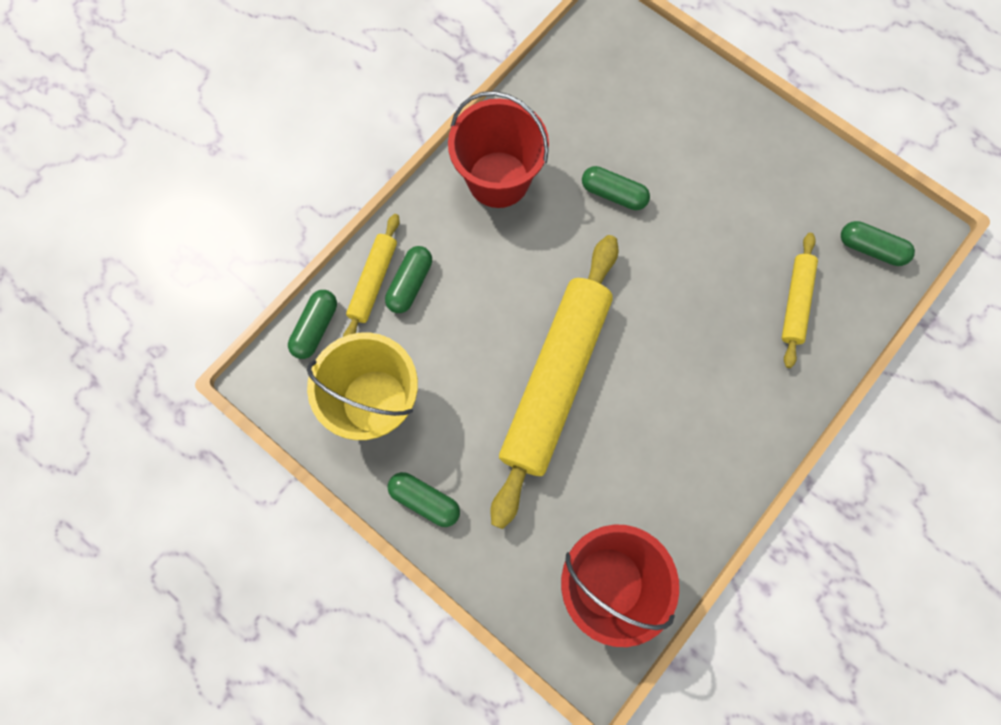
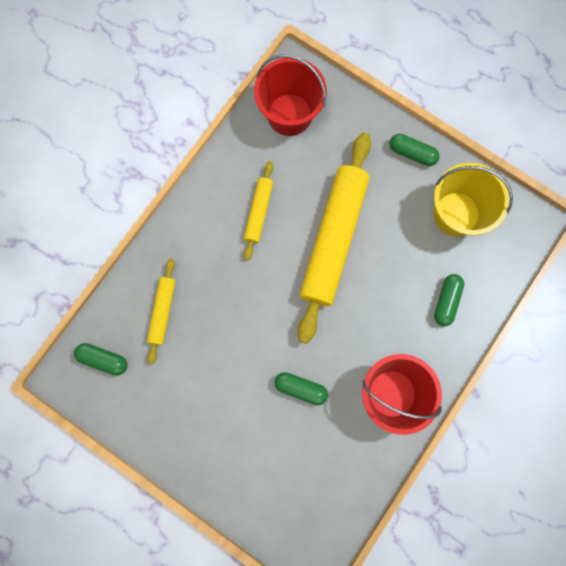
camera: 175 degrees right, 5 degrees up
(315, 328) = (508, 262): green capsule -> none
(373, 281) = (474, 301): yellow rolling pin -> yellow rolling pin (259, 212)

